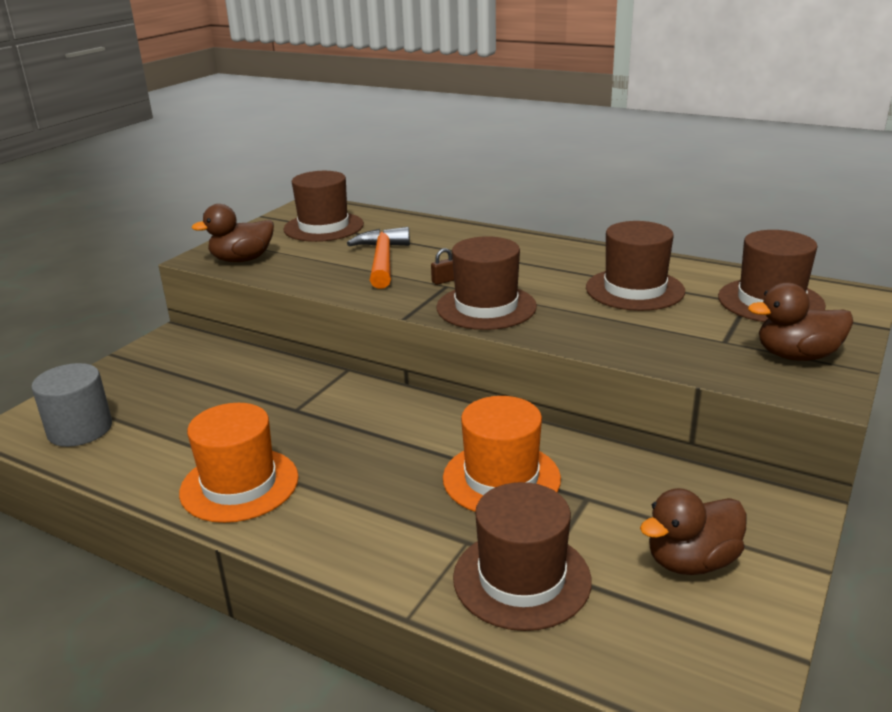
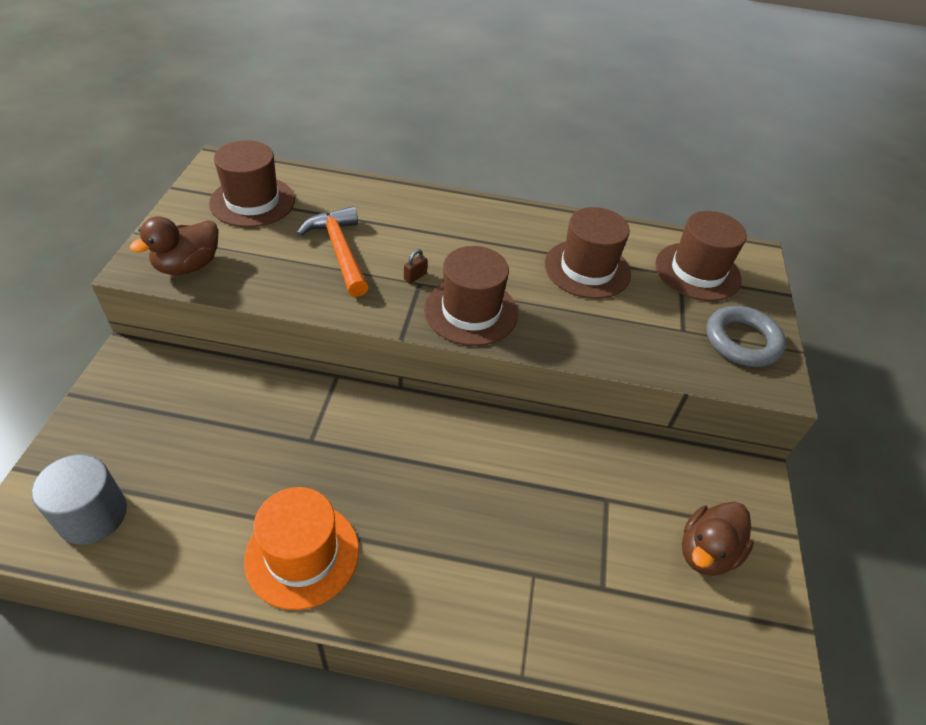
camera: 25 degrees left, 20 degrees up
(501, 478) = (532, 492): orange hat -> none
(521, 578) = (593, 605): brown hat -> none
(796, 356) = (742, 341): brown duck -> grey ring

